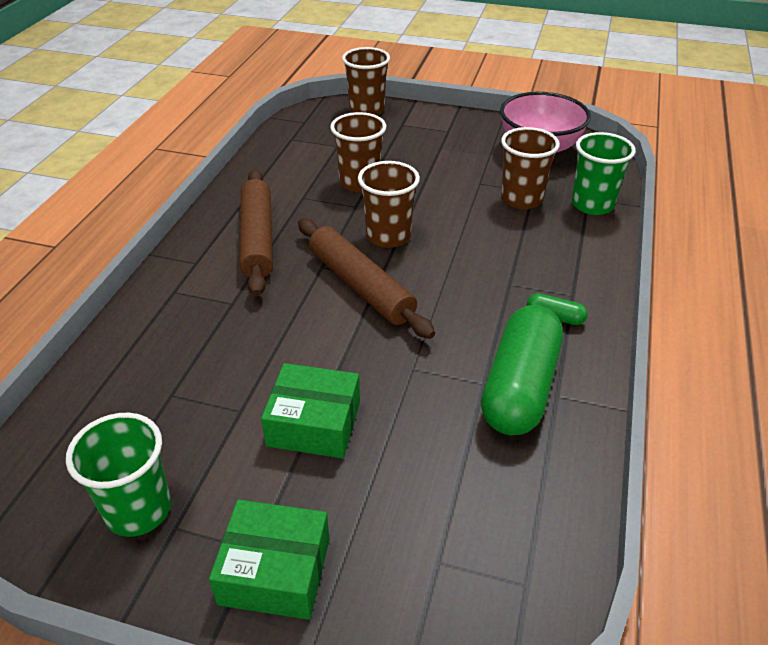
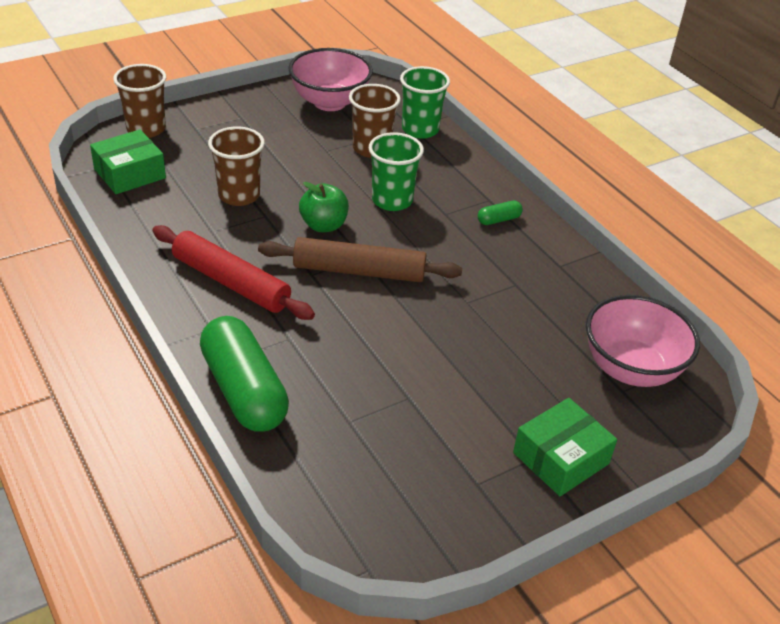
camera: 50 degrees left, 0 degrees up
(138, 510) = (443, 493): green cup -> green cup (392, 200)
(257, 239) = (230, 282): brown rolling pin -> red rolling pin
(314, 423) = (463, 372): green box -> green box (129, 173)
(388, 236) = (323, 225): brown cup -> green apple
(480, 547) = (631, 369): none -> pink bowl
(520, 387) = (537, 274): green capsule -> green capsule (244, 390)

